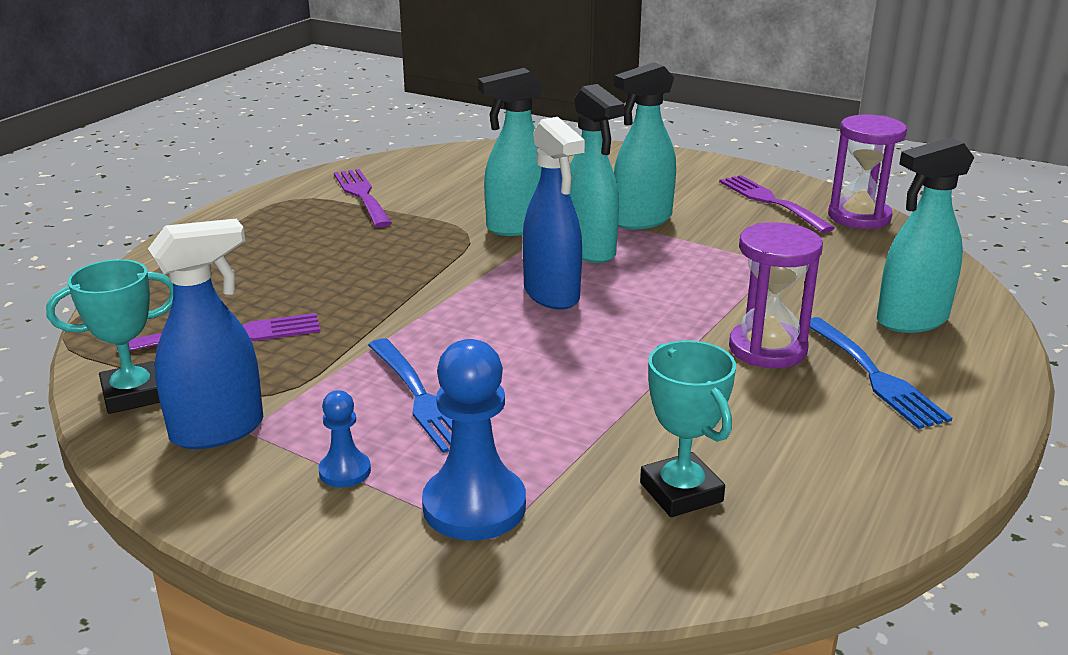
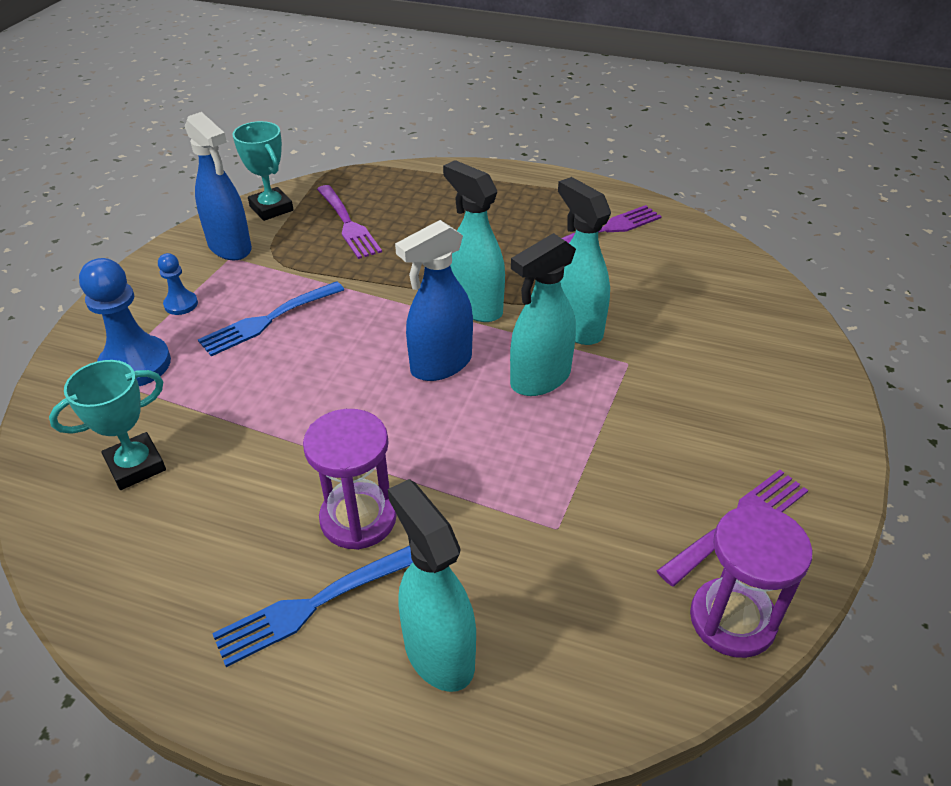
camera: 80 degrees right, 15 degrees up
(641, 220) = (629, 410): turquoise spray bottle -> turquoise spray bottle (476, 306)

